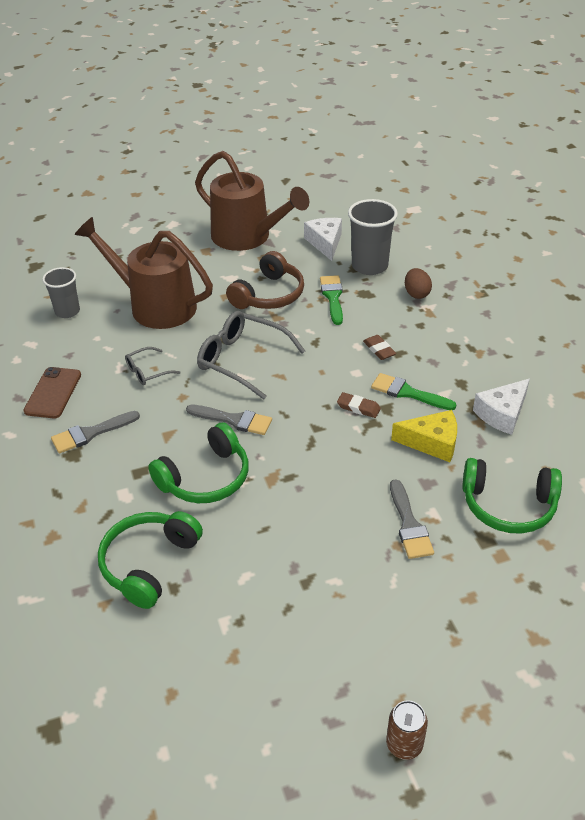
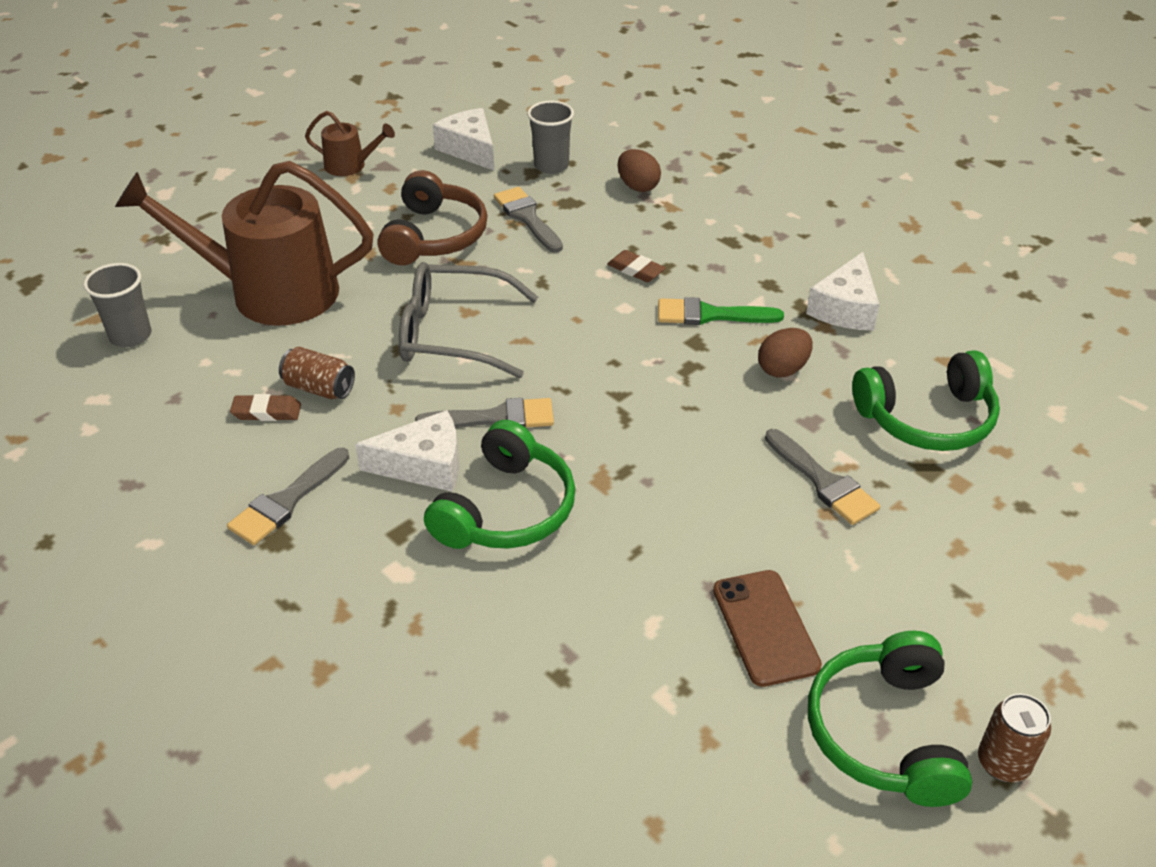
camera: 25 degrees left, 0 degrees up
(53, 393) = (185, 460): brown phone -> brown phone (765, 627)
(147, 372) = (319, 388): grey glasses -> brown can
(149, 563) = (501, 656): green headphones -> green headphones (885, 733)
(176, 436) = (424, 465): none -> white cheese
(247, 237) = (350, 166): brown watering can -> brown watering can, size x0.44
(332, 297) = (527, 218): green brush -> grey brush
(358, 407) = (658, 352): brown eraser -> brown eraser (266, 412)
(369, 266) = (551, 165): grey cup -> grey cup, size x0.65
(432, 442) = (783, 369): yellow cheese -> brown egg

